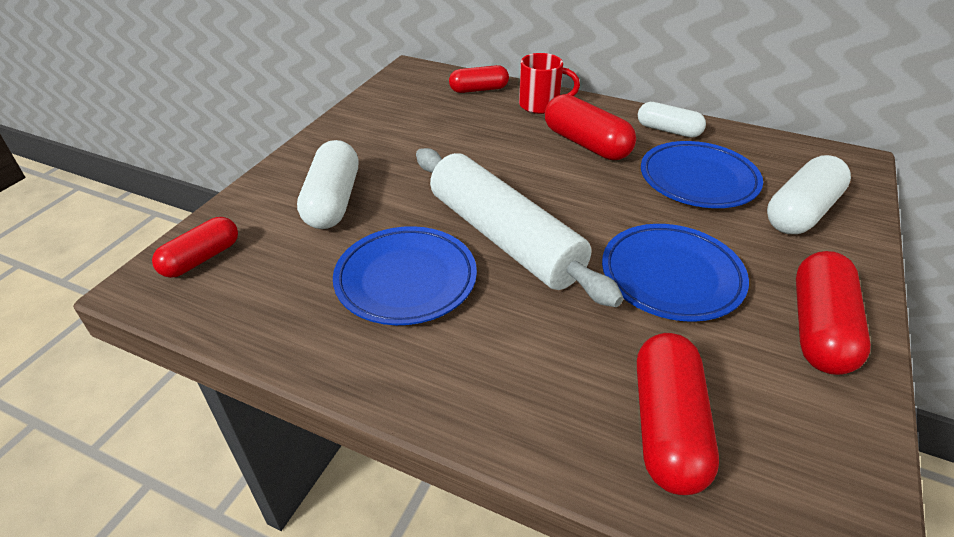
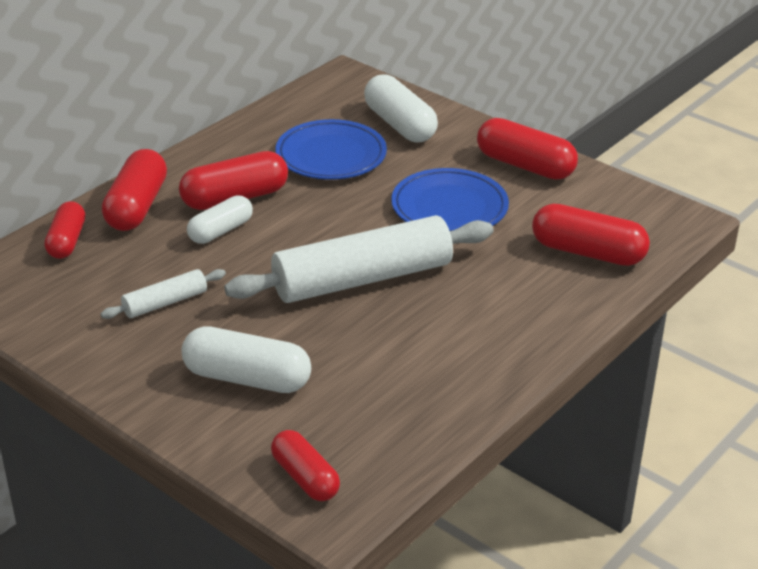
camera: 75 degrees left, 5 degrees down
(406, 280) = (396, 344): blue plate -> none
(421, 143) = (165, 303): none -> white rolling pin
(541, 105) = (137, 207): red mug -> red capsule
(668, 130) = (241, 146): white capsule -> white capsule (220, 231)

